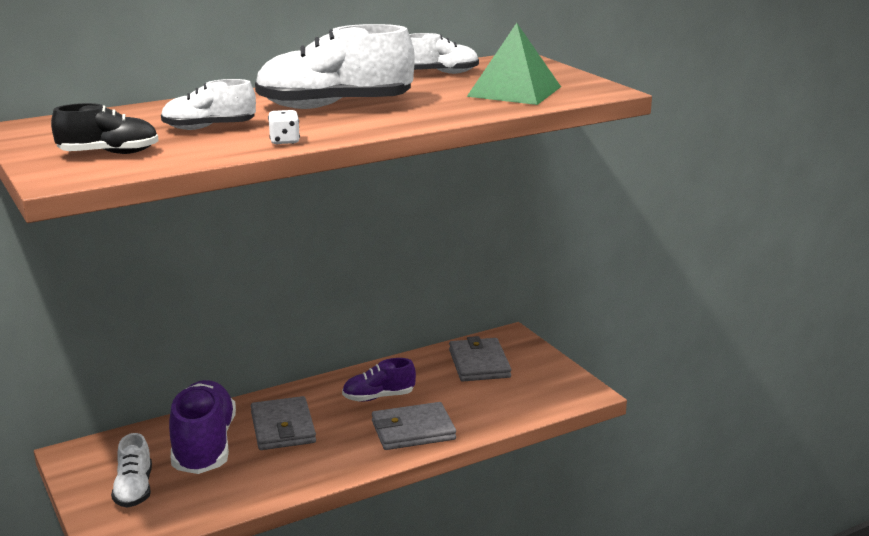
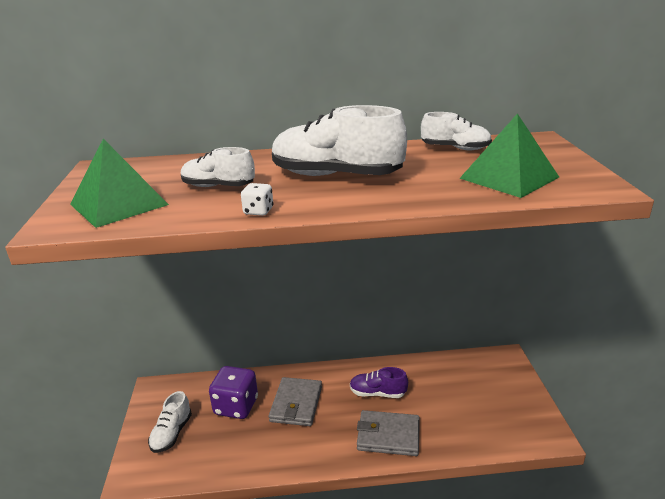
camera: 25 degrees right, 5 degrees up
(109, 153) = (119, 204): black shoe -> green pyramid
(204, 446) = (236, 406): purple shoe -> purple dice
(479, 363) = (469, 379): grey wallet -> none

